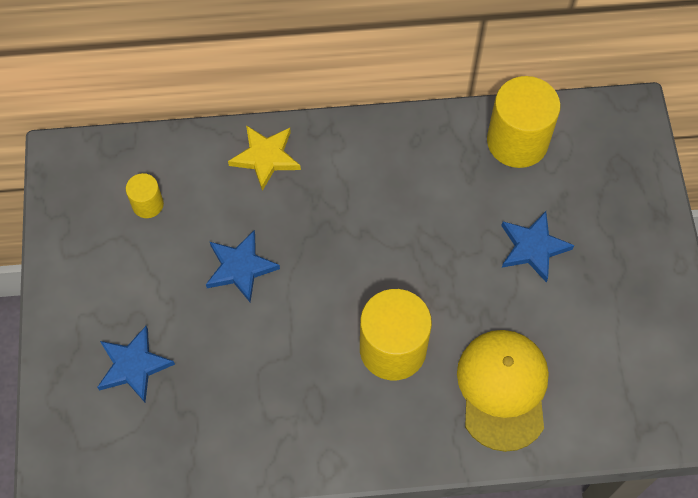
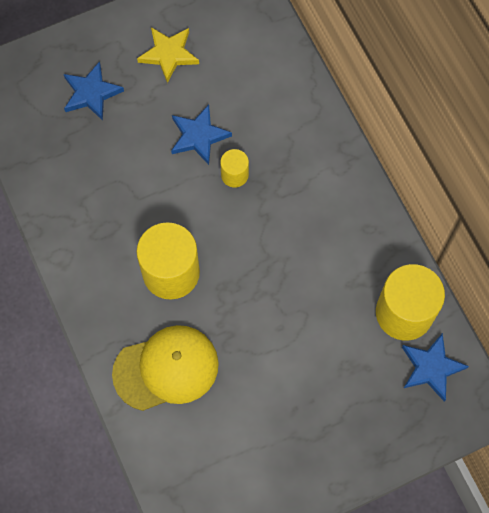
camera: 70 degrees right, 5 degrees up
(147, 204) = (227, 50): yellow cylinder -> yellow cylinder (234, 175)
(265, 157) = (303, 119): yellow star -> yellow star (168, 54)
(533, 247) = (304, 356): blue star -> blue star (431, 367)

